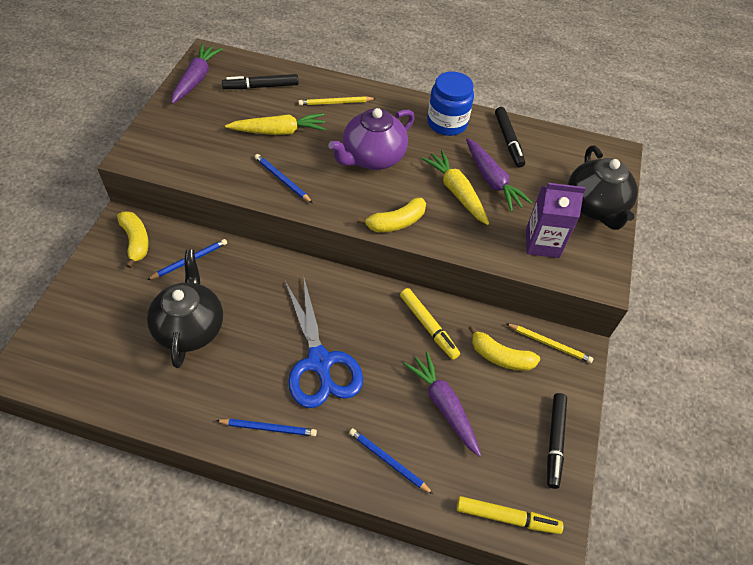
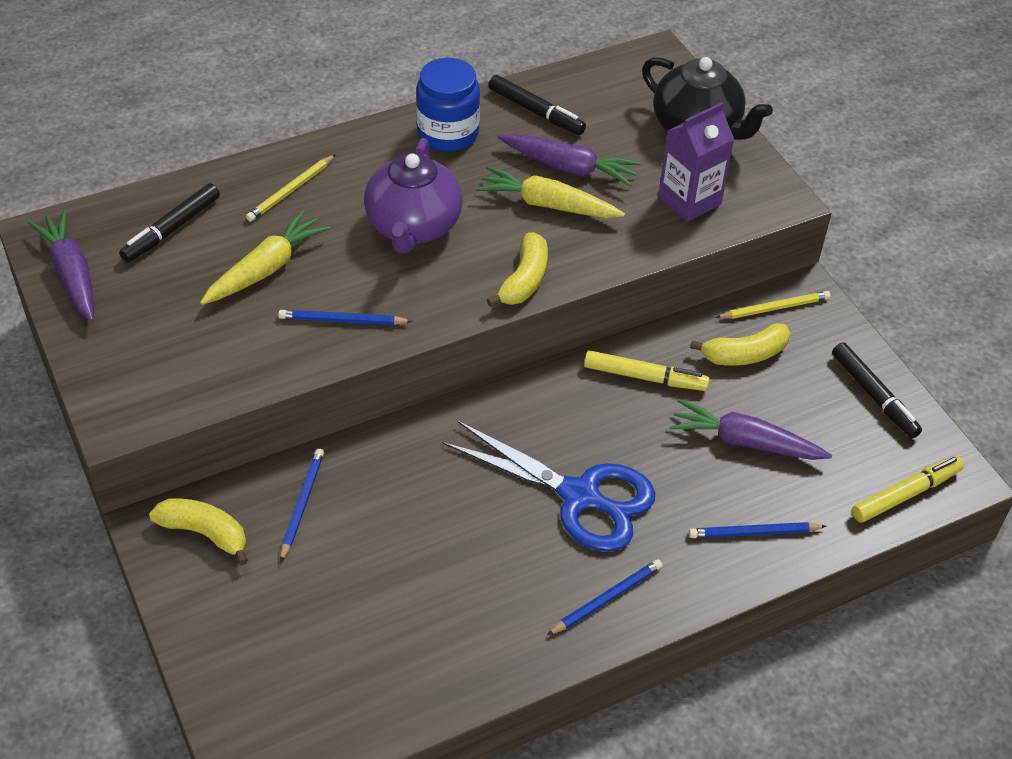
camera: 40 degrees left, 5 degrees down
(190, 327) = (398, 572): black teapot -> none

